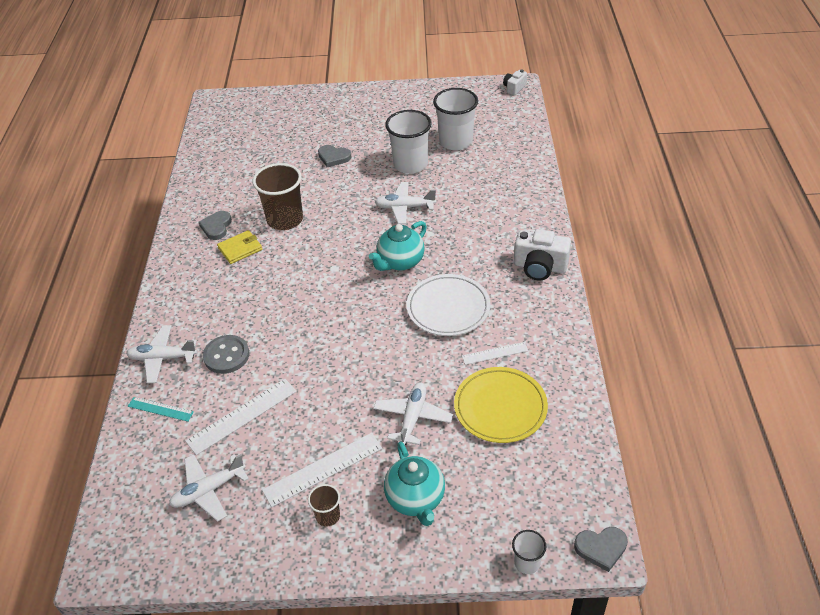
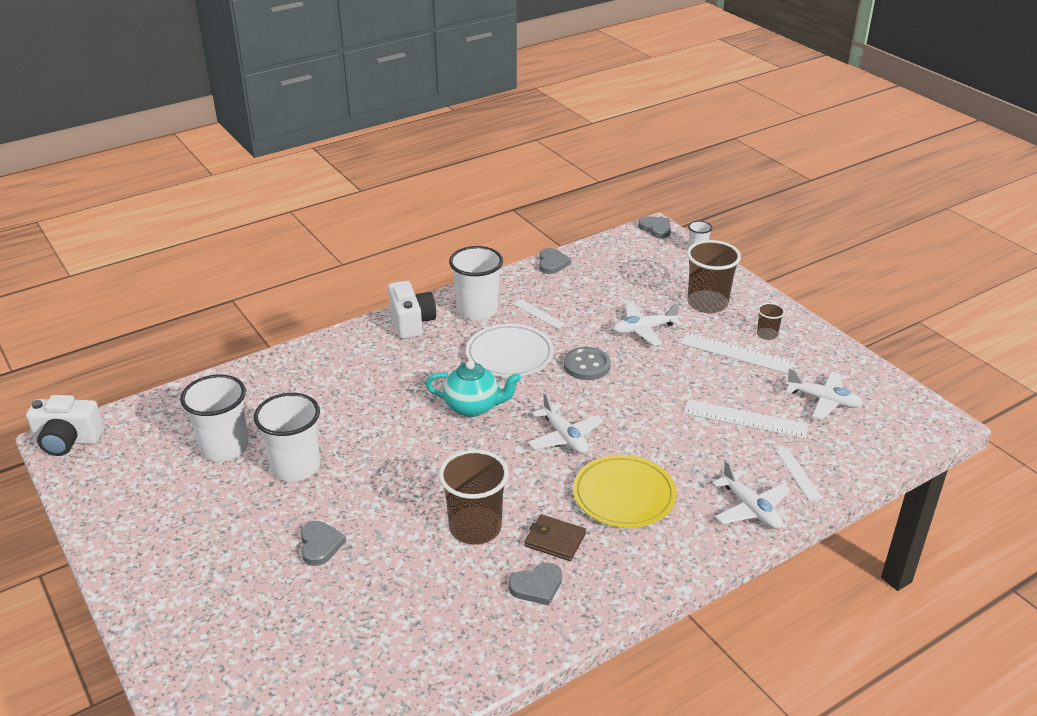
camera: 125 degrees left, 10 degrees down
(160, 409) = (797, 474): turquoise ruler -> white ruler
(226, 355) = (699, 464): grey button -> grey button (587, 365)
(240, 249) = (555, 540): yellow wallet -> brown wallet
(404, 207) = (383, 438): white plane -> white plane (565, 437)
(416, 499) = (707, 303): turquoise teapot -> brown cup
(500, 407) = (590, 295): yellow plate -> yellow plate (624, 495)
(514, 88) = (68, 441): white camera -> white camera, size x1.74
(530, 314) = (477, 310): none -> white cup
(579, 406) = (552, 263): none -> grey heart

